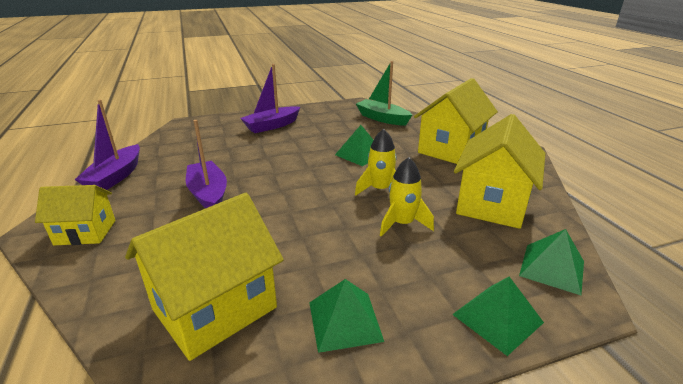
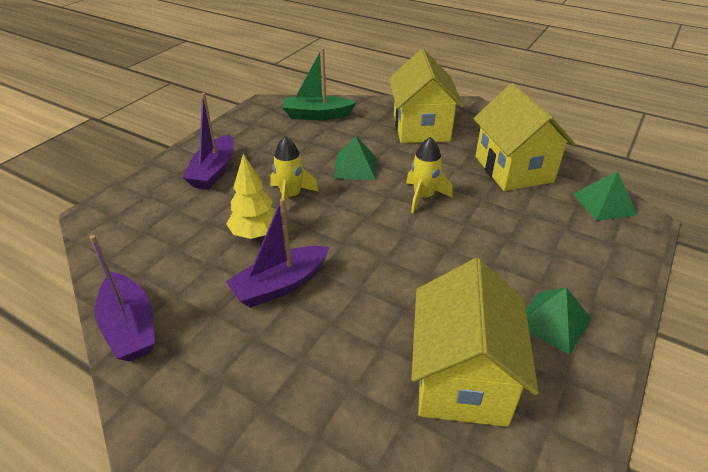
camera: 40 degrees left, 10 degrees up
(85, 232) = (220, 404): yellow house -> none
(208, 194) = (280, 285): purple boat -> purple boat turned 60 degrees counterclockwise
(241, 163) = (256, 234): none -> yellow tree
(402, 224) = (482, 220): yellow rocket -> yellow rocket (291, 196)
(497, 318) = (621, 259): green pyramid -> none

